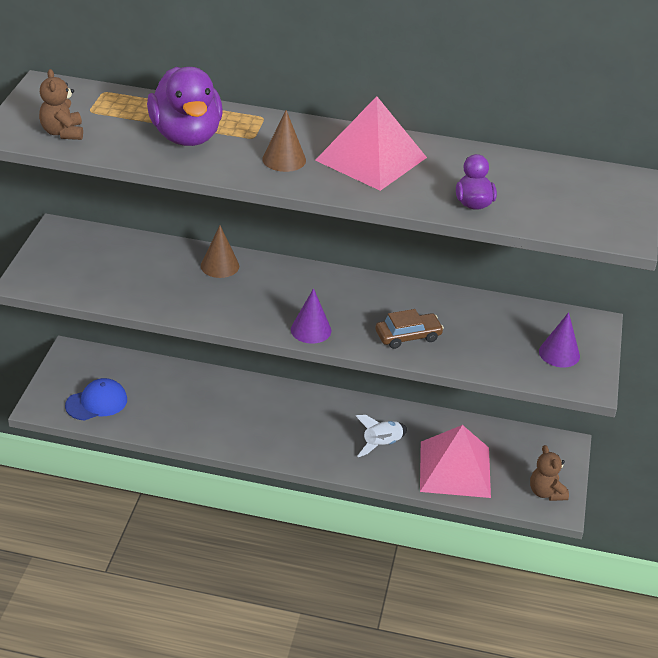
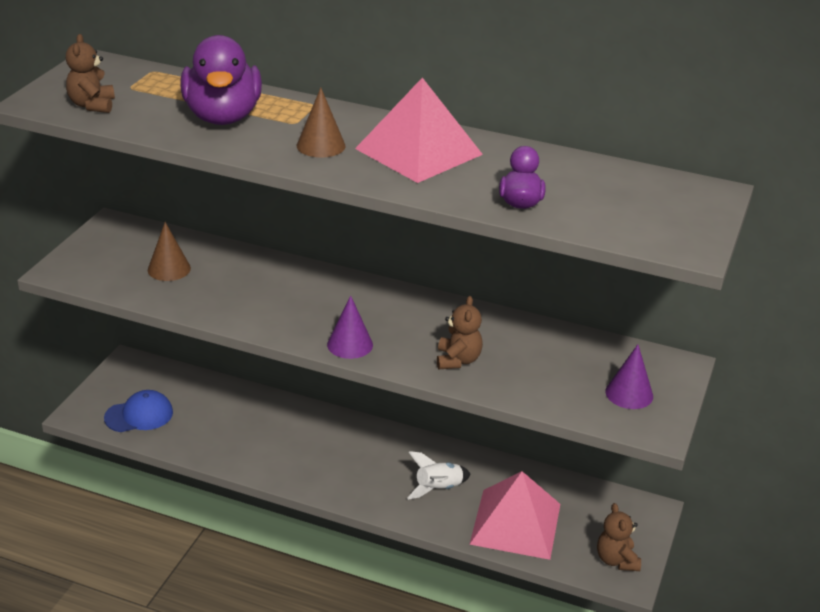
camera: 10 degrees right, 5 degrees down
(220, 266) = (270, 272): brown cone -> brown cone (169, 269)
(408, 336) = (458, 360): brown car -> brown teddy bear

